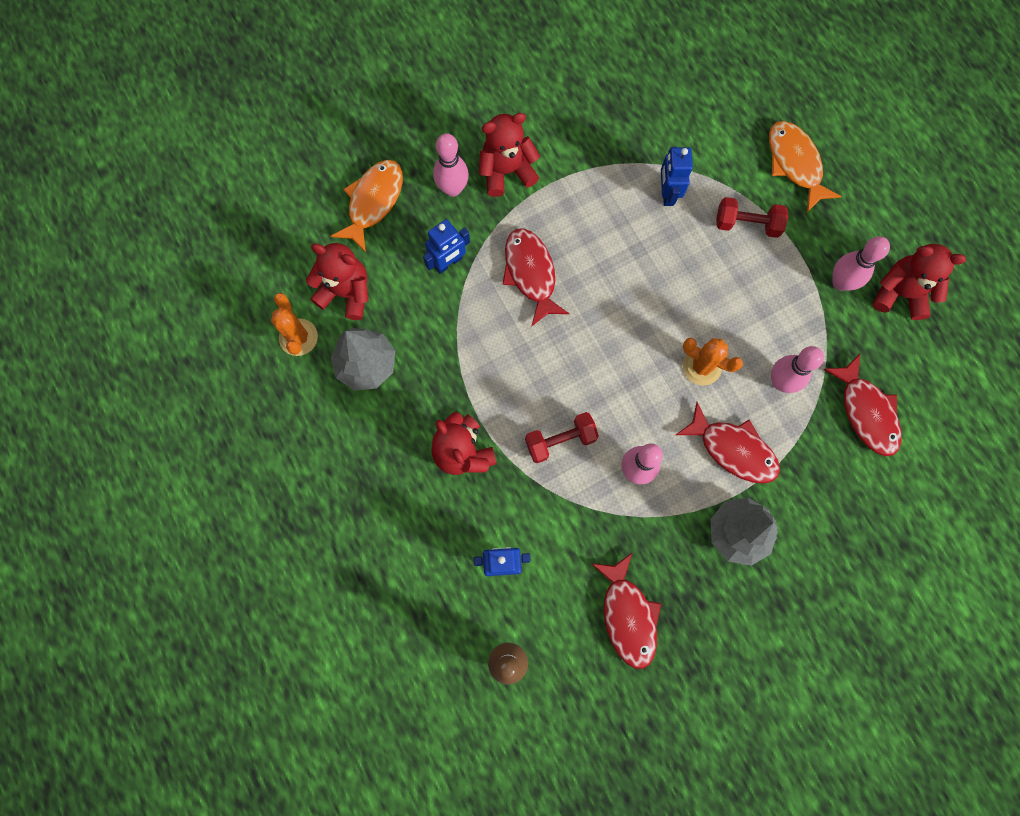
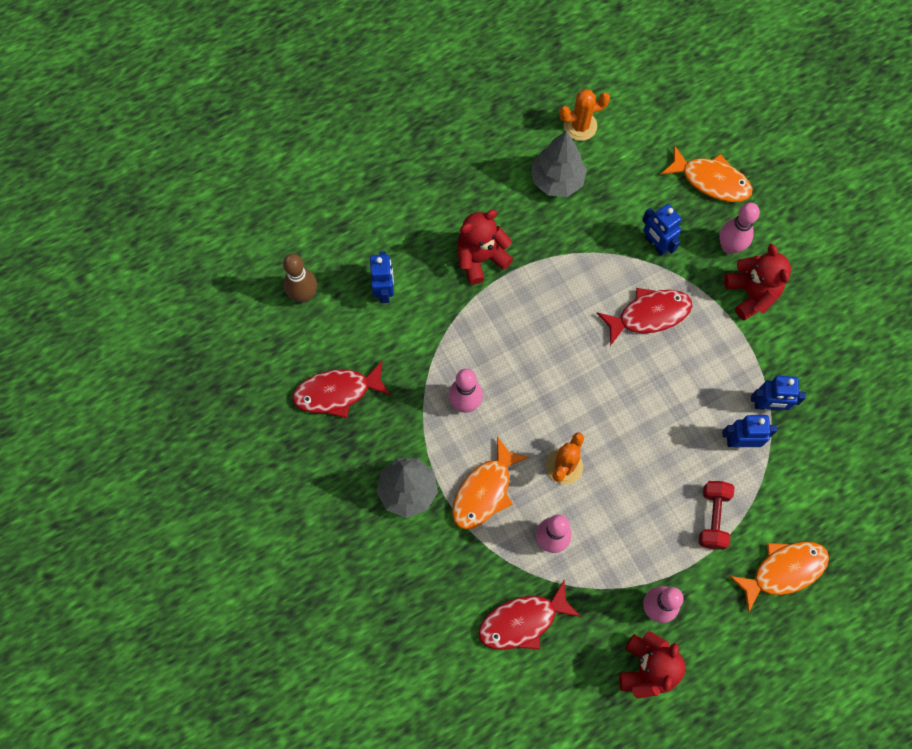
camera: 90 degrees right, 5 degrees down
(346, 292) = (623, 161): red teddy bear -> none
(560, 440) = (491, 339): red dumbbell -> none
(628, 165) = (768, 405): none -> blue robot
(733, 449) = (485, 491): red fish -> orange fish

